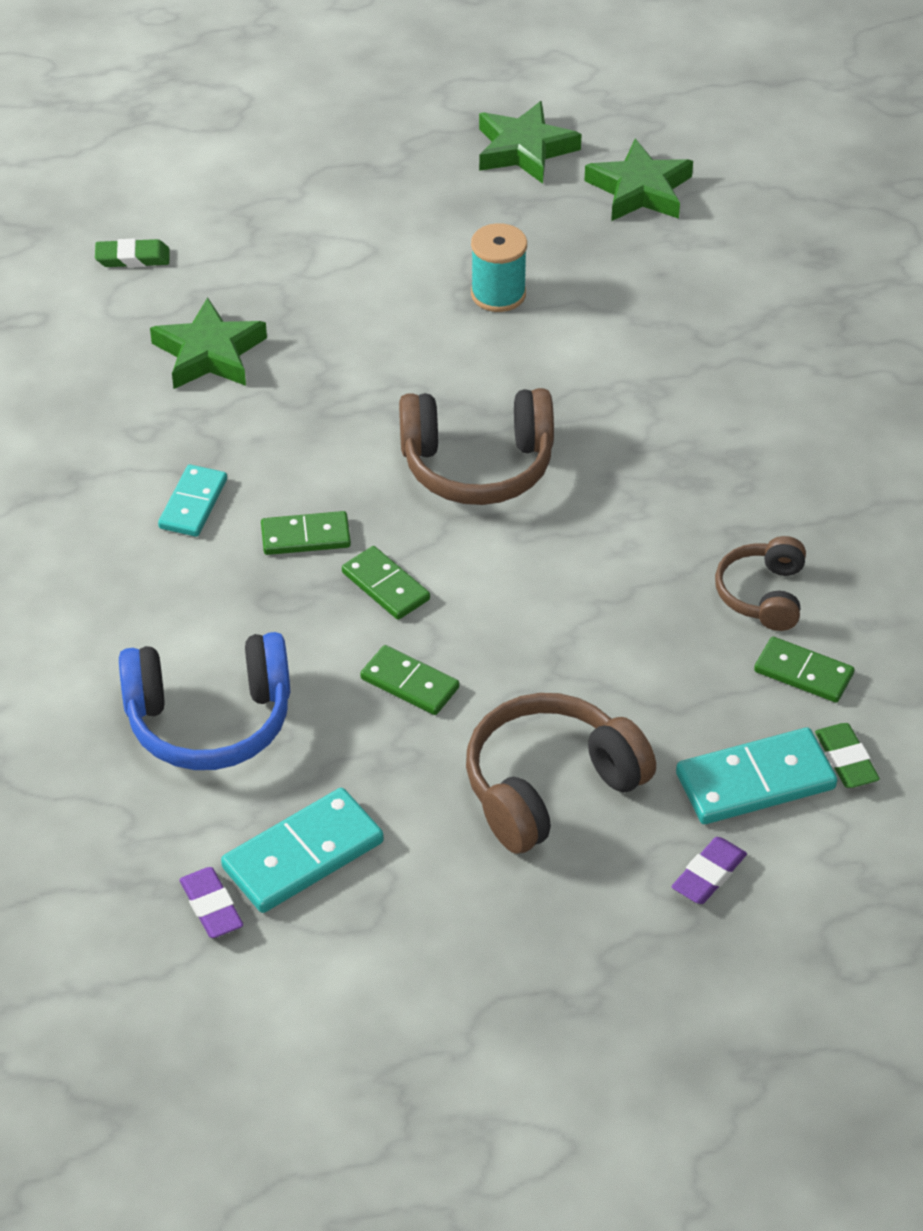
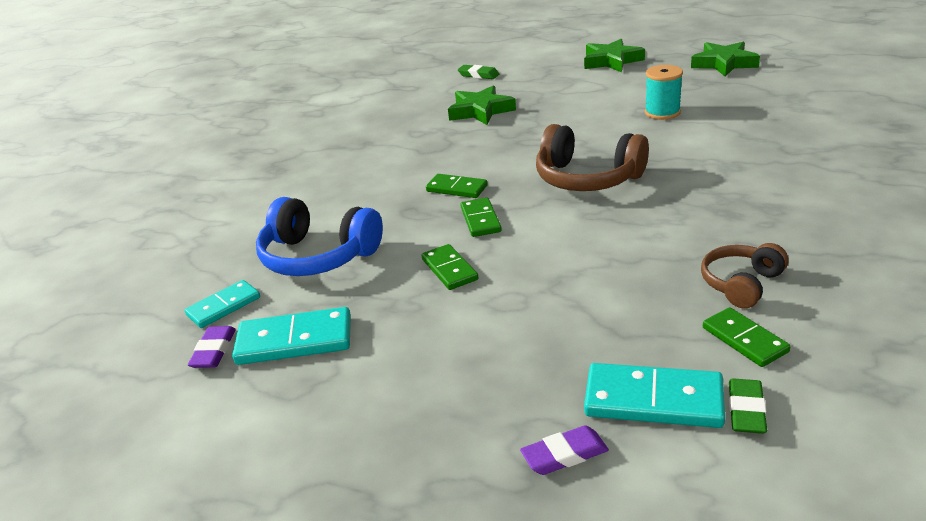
camera: 35 degrees right, 15 degrees down
(193, 504) = (411, 164): turquoise domino -> turquoise domino (224, 306)
(550, 787) = (489, 354): brown headphones -> none
(640, 190) = (785, 85): green star -> green star (611, 61)

